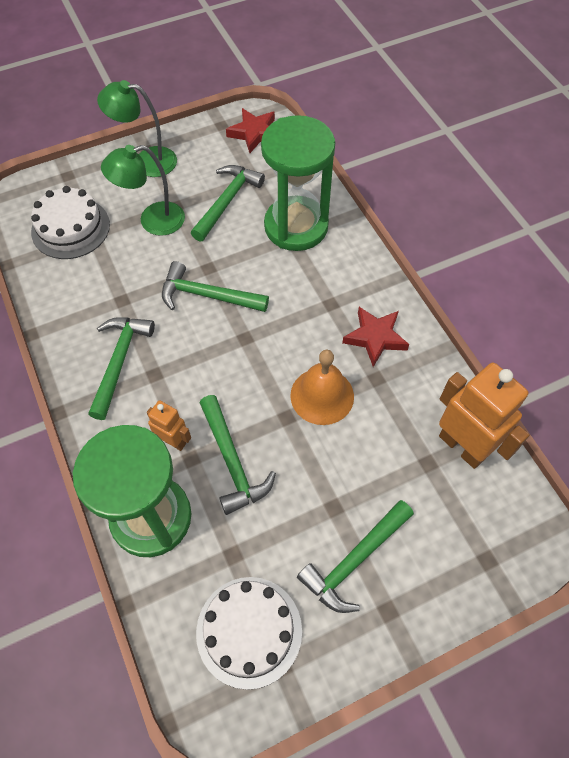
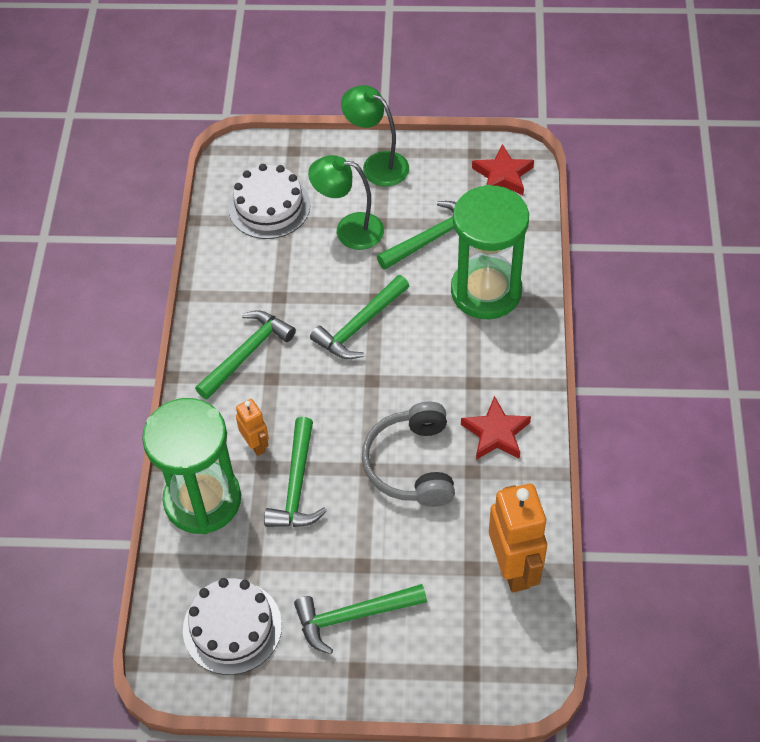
camera: 30 degrees right, 5 degrees down
(208, 295) = (360, 325): green hammer -> green hammer turned 90 degrees counterclockwise
(322, 396) = (411, 464): orange bell -> grey headphones

